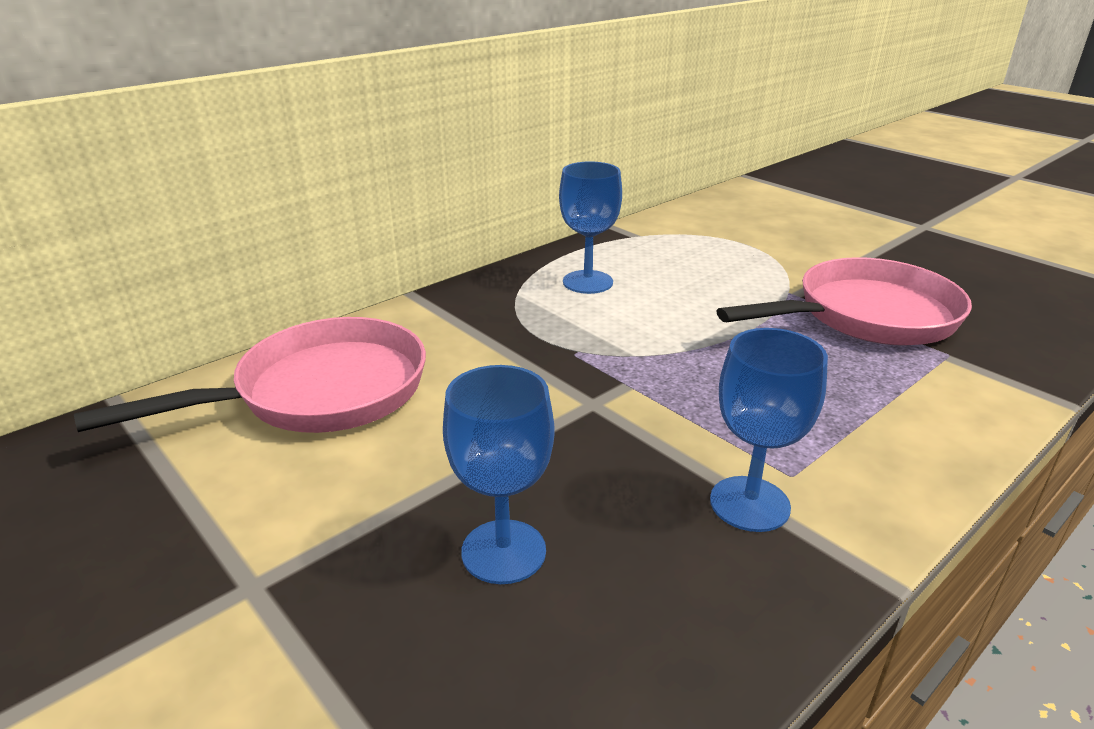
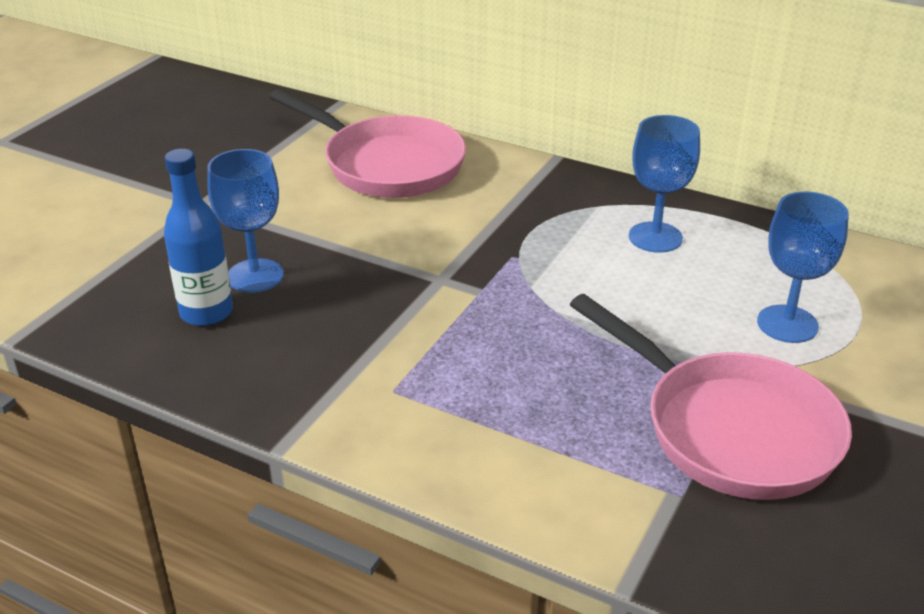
camera: 70 degrees right, 5 degrees up
(573, 620) = (206, 313): none -> blue bottle
(749, 504) = (345, 371): blue goblet -> blue goblet (787, 324)

